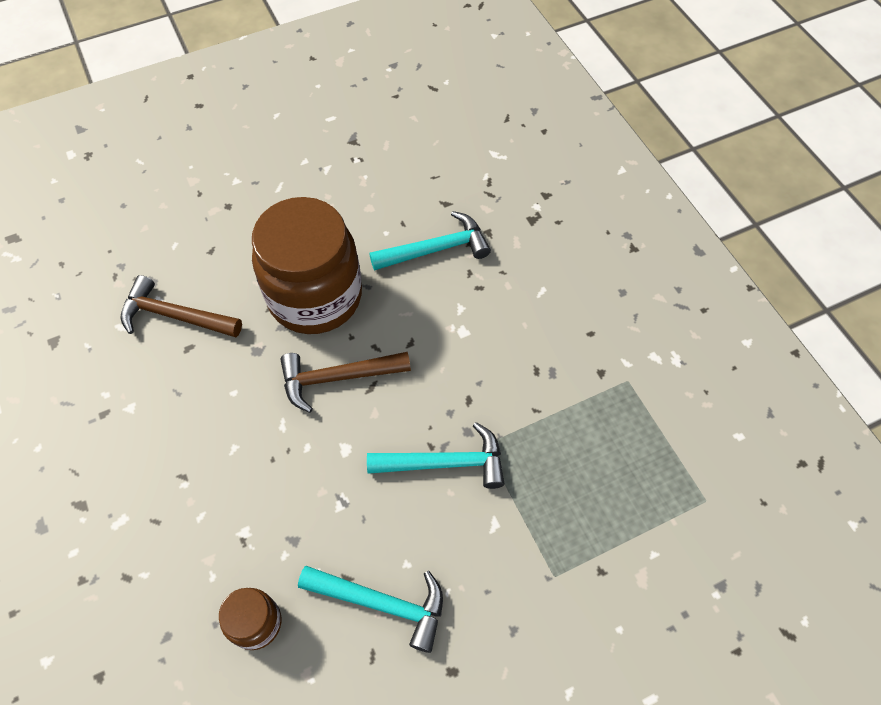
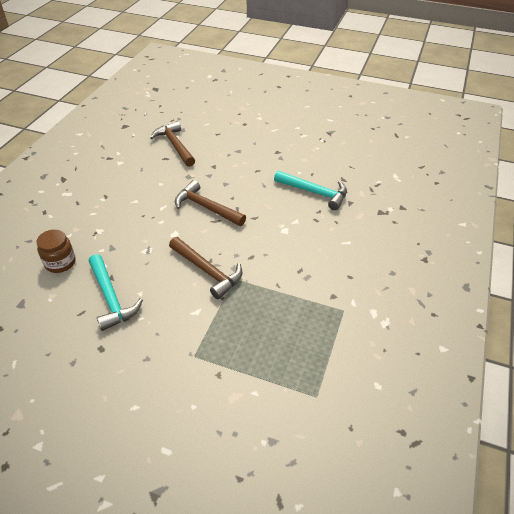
camera: 45 degrees right, 15 degrees down
(315, 296) = (237, 174): brown jar -> none
(445, 463) = (207, 271): turquoise hammer -> brown hammer

